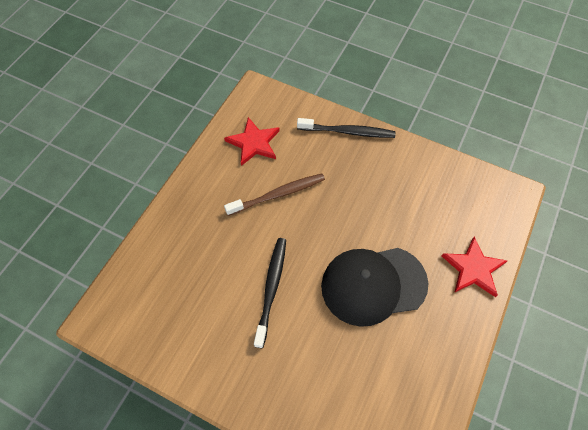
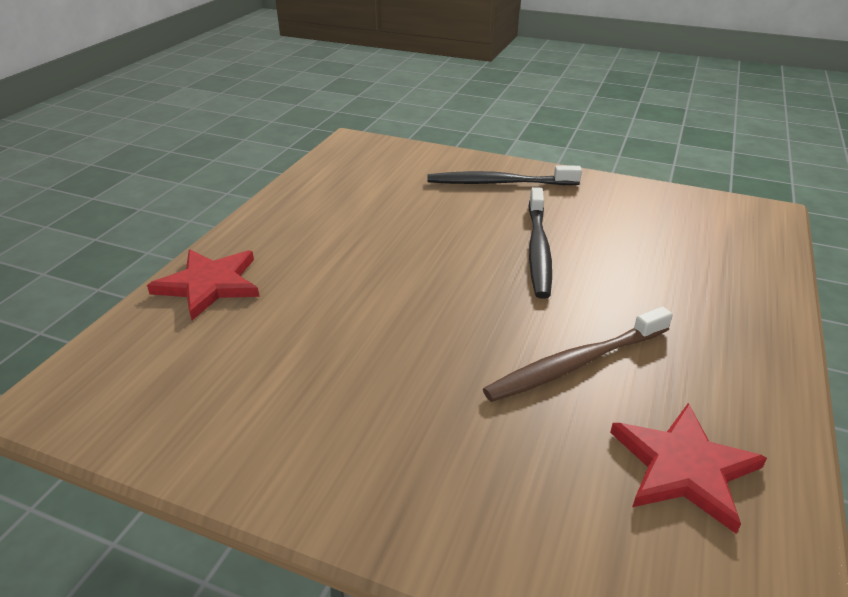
camera: 175 degrees right, 25 degrees down
(348, 132) = (436, 518): black toothbrush -> black toothbrush (498, 183)
(373, 285) = (380, 260): black cap -> none

